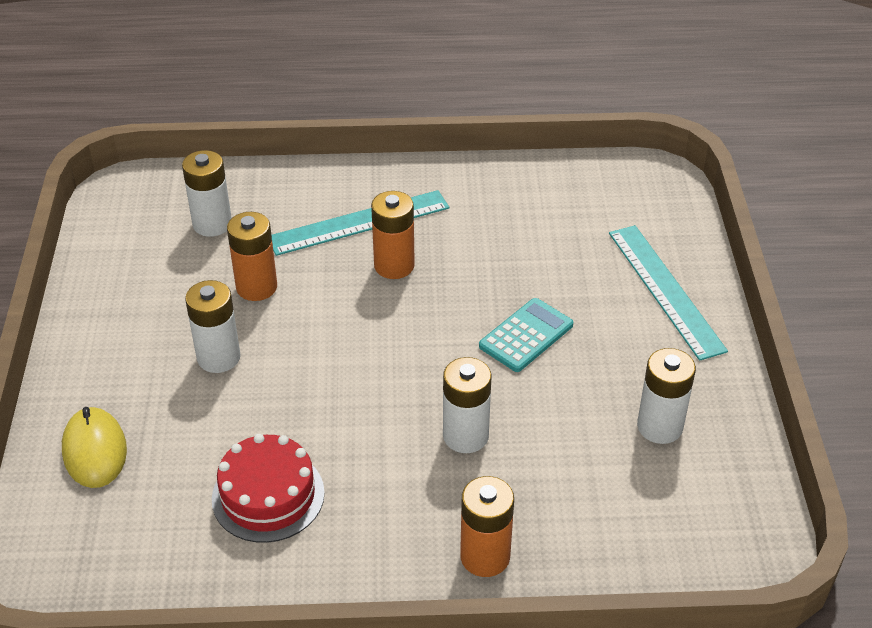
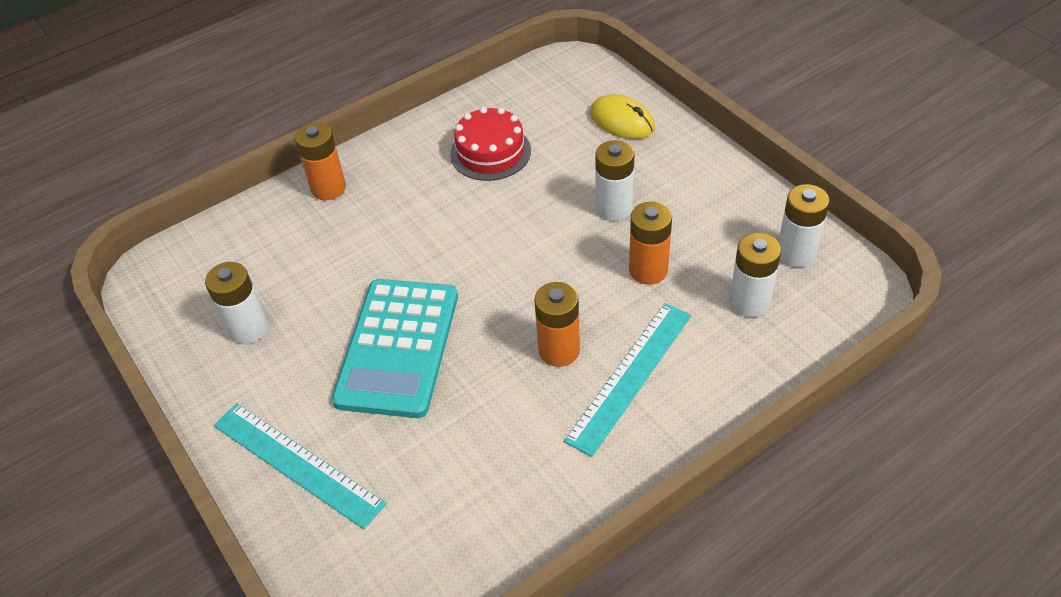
camera: 150 degrees right, 5 degrees up
(465, 436) = (391, 248): white battery -> white battery (796, 253)
(526, 335) = (398, 347): turquoise calculator -> turquoise calculator, size x1.85

